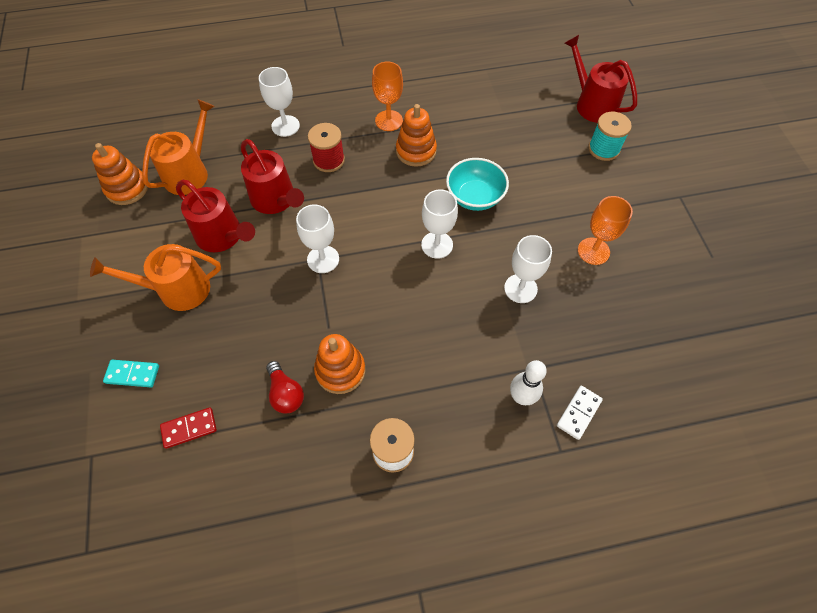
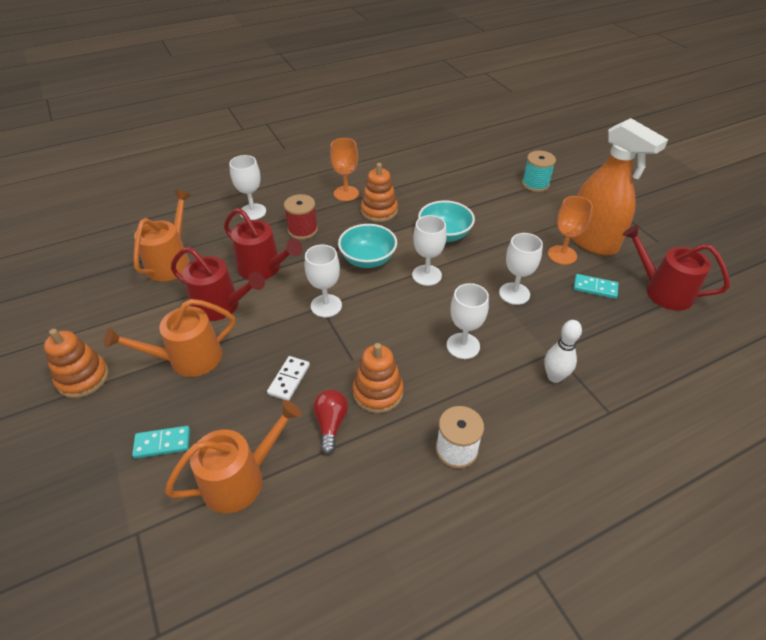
camera: 15 degrees left, 15 degrees down
(127, 188) = (110, 285): orange stacking toy -> orange stacking toy (83, 378)
(189, 428) = (240, 479): red domino -> orange watering can
(285, 393) = (331, 424): red light bulb -> red light bulb turned 135 degrees counterclockwise
(383, 212) = (368, 259): none -> turquoise bowl
(442, 339) = (463, 346): none -> white goblet
(578, 413) = (609, 378): white domino -> white domino (289, 379)
(592, 104) = (512, 156): red watering can -> red watering can (663, 291)
(611, 301) = (595, 288): none -> turquoise domino
(635, 241) = (592, 241): none -> orange spray bottle

